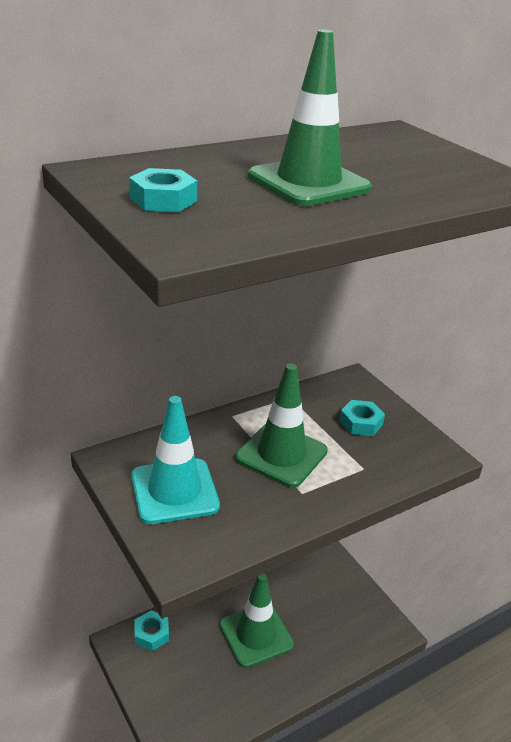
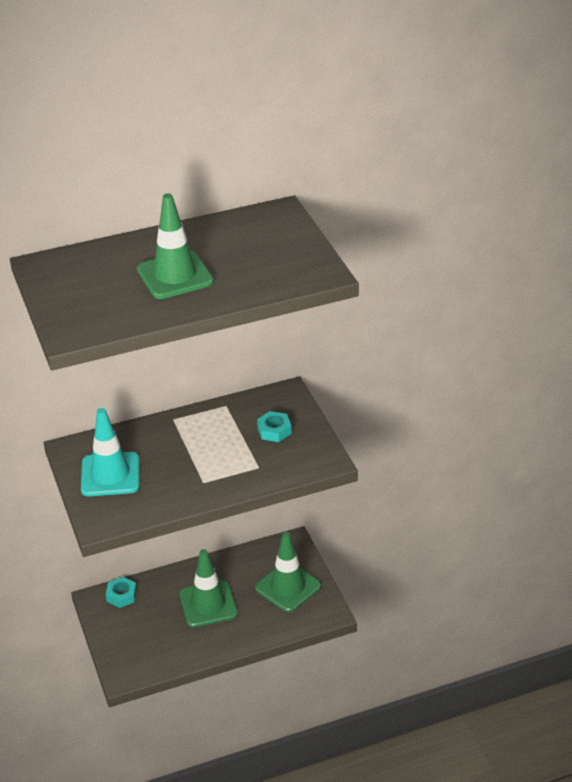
camera: 15 degrees right, 5 degrees up
(163, 200) = (73, 293): turquoise nut -> none
(281, 454) = (199, 452): green traffic cone -> green traffic cone (288, 587)

